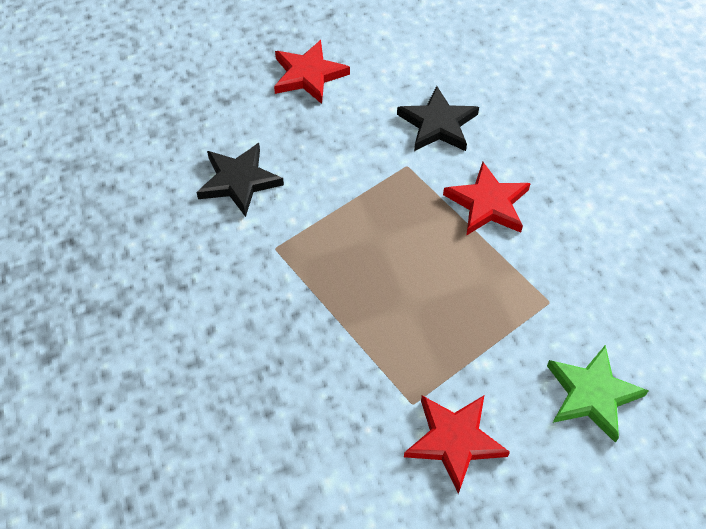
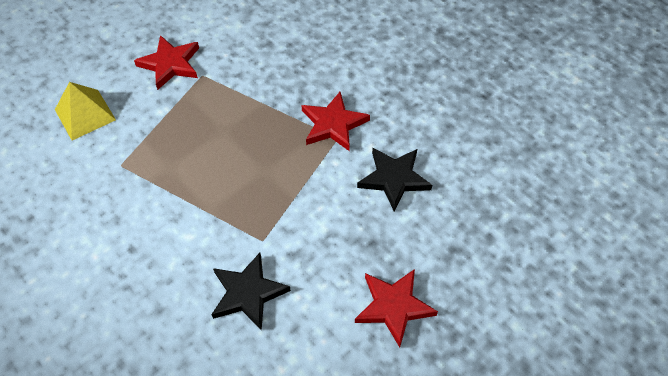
camera: 160 degrees right, 0 degrees up
(487, 203) = (183, 227): red star -> red star (333, 124)
(592, 394) = (85, 114): green star -> yellow pyramid

